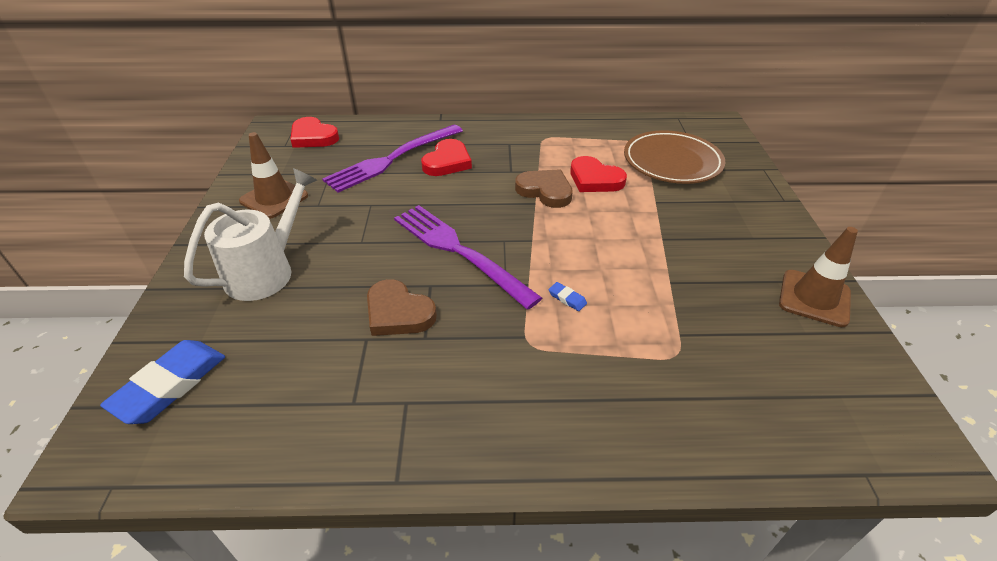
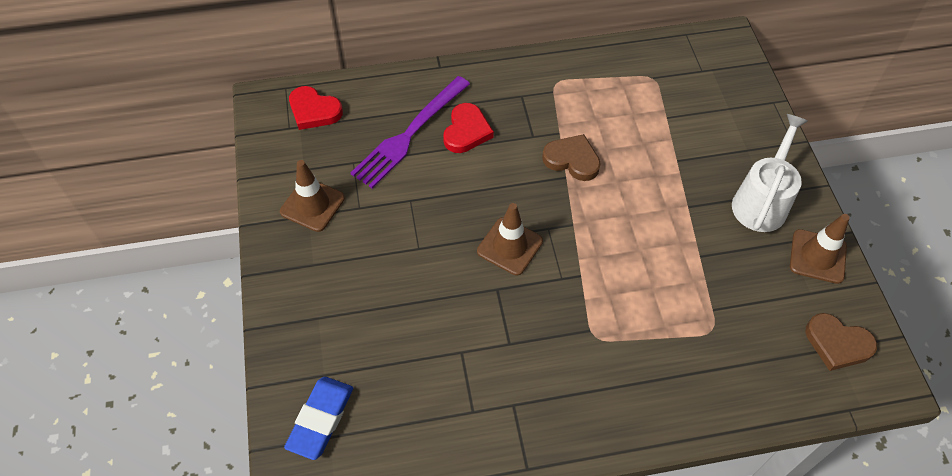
camera: 10 degrees left, 15 degrees up
(267, 270) = (346, 294): white watering can -> white watering can (761, 201)
(398, 313) = (479, 322): brown heart -> brown heart (837, 344)
(457, 250) = (509, 246): purple fork -> brown traffic cone
(567, 298) = (617, 286): blue eraser -> none
(595, 179) = (616, 137): red heart -> none
(672, 162) = (686, 103): brown plate -> none

